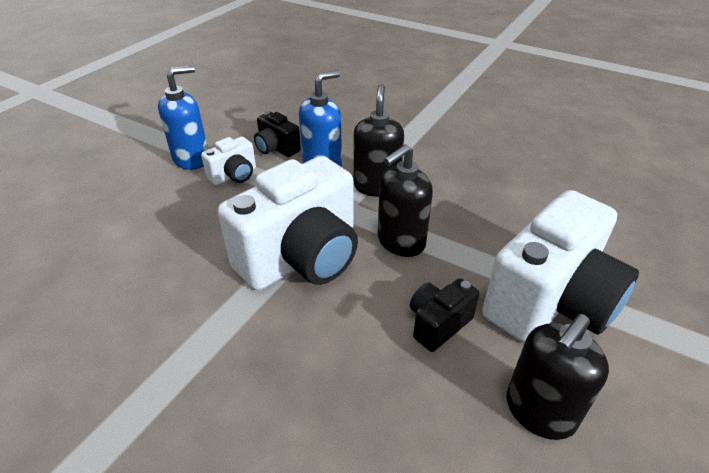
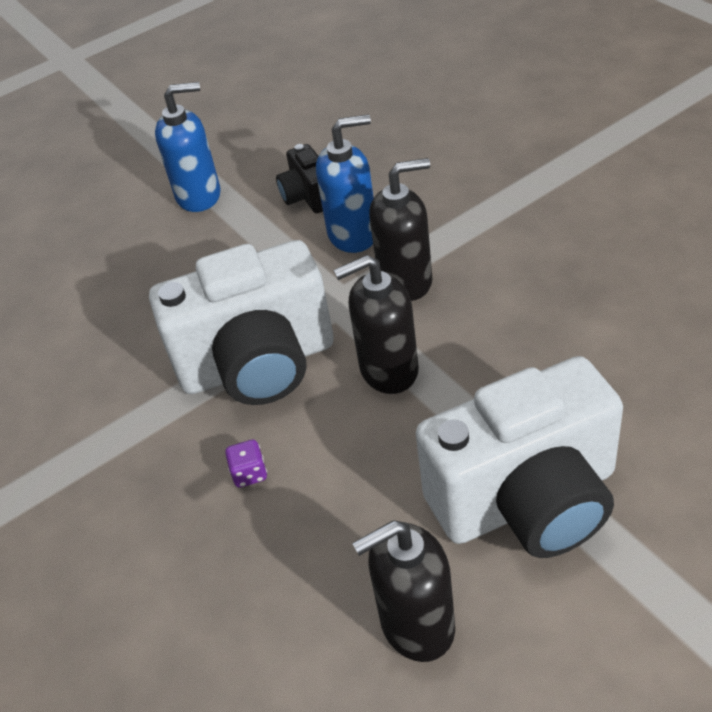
camera: 30 degrees right, 5 degrees up
(234, 176) = (237, 230): white camera -> none
(341, 337) = (249, 473): none -> purple dice
(376, 186) = (406, 281): black soap dispenser -> black soap dispenser turned 45 degrees clockwise
(438, 324) = (367, 489): black camera -> none

